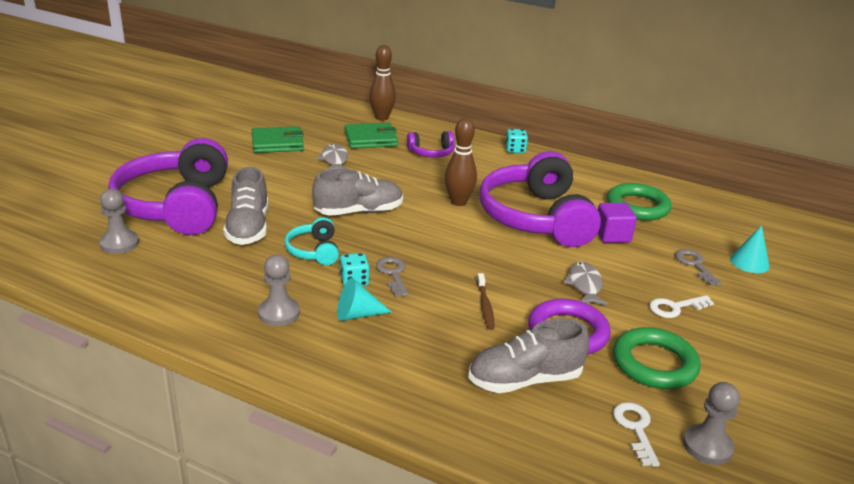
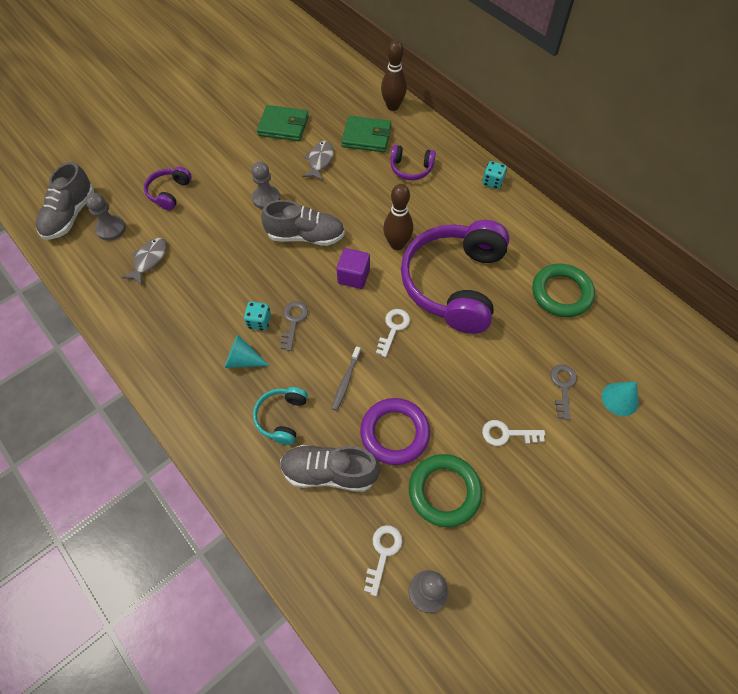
camera: 25 degrees right, 30 degrees up
(177, 206) = (169, 192): purple headphones -> purple headphones, size x0.44
(248, 228) = (210, 234): grey shoe -> grey shoe (70, 215)
(279, 313) = (187, 341): grey pawn -> grey pawn (266, 198)
(314, 251) = (246, 276): turquoise headphones -> turquoise headphones (282, 417)
(485, 306) = (346, 381): brown toothbrush -> grey toothbrush
(503, 258) = (393, 328): none -> white key
(584, 285) = (444, 382): grey fish -> grey fish (149, 260)
(612, 235) = (510, 326): purple cube -> purple cube (353, 276)

